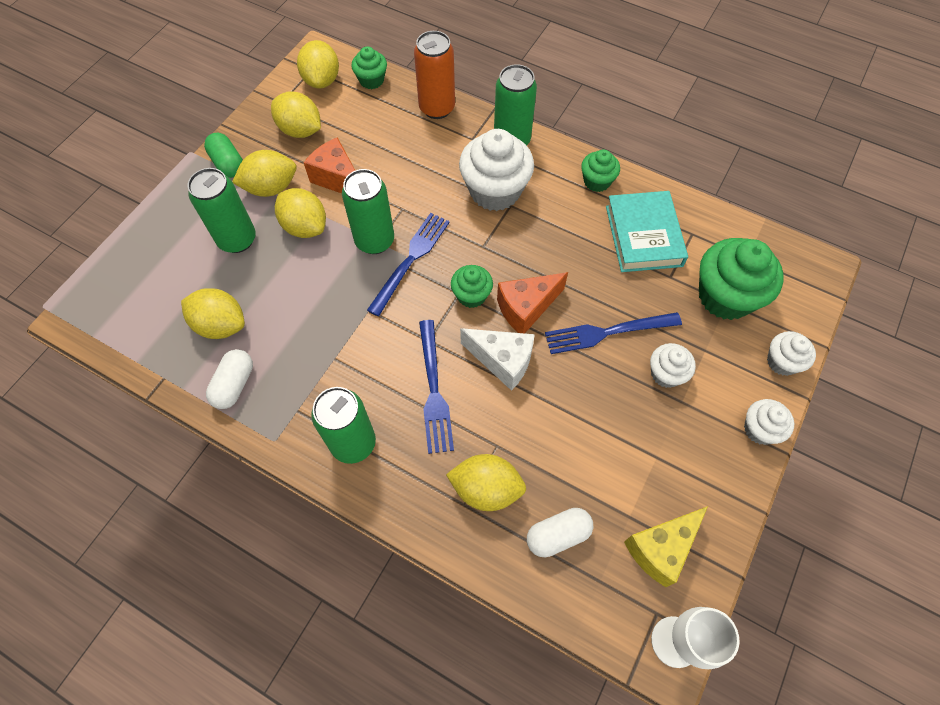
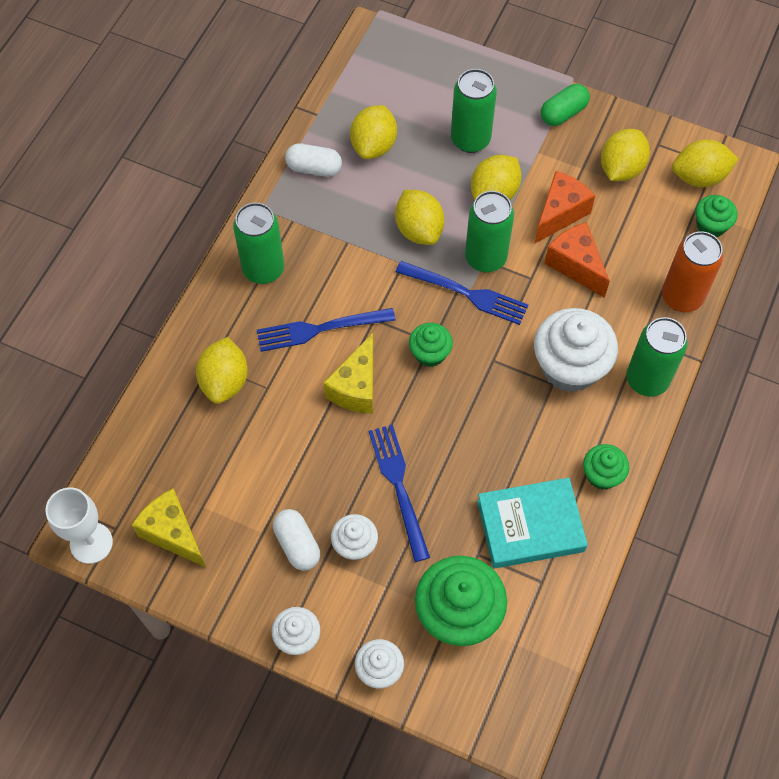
camera: 85 degrees right, 0 degrees up
(271, 188) = (538, 156): yellow lemon -> yellow lemon (419, 230)
(502, 361) = (356, 387): white cheese -> yellow cheese
(526, 308) = (420, 406): orange cheese -> orange cheese (575, 265)
(558, 535) = (183, 444): white capsule -> white capsule (297, 544)

